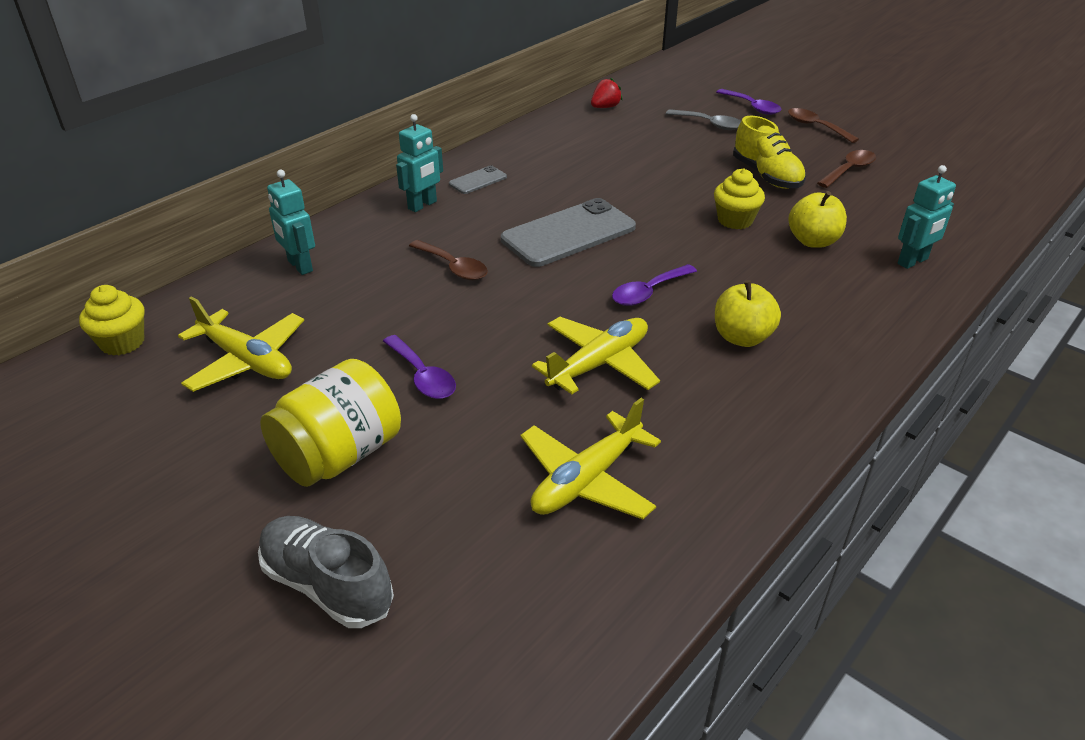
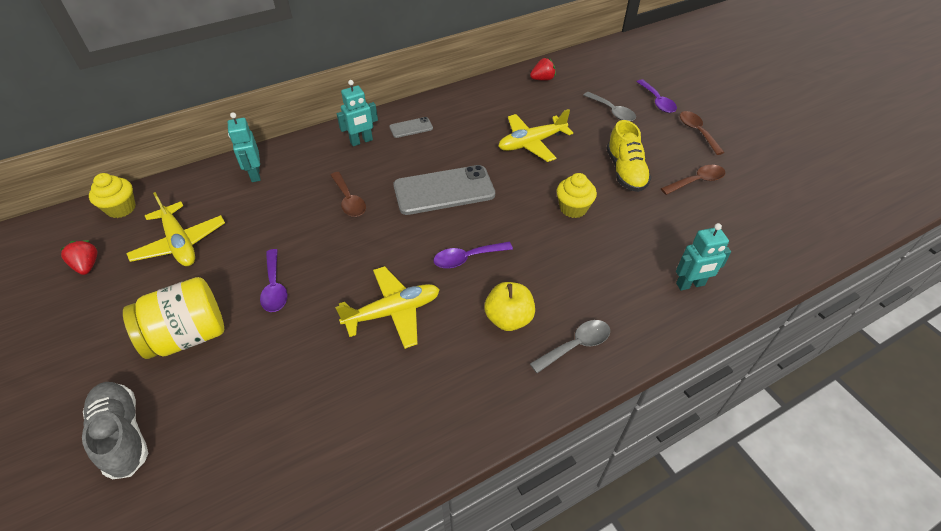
camera: 20 degrees right, 10 degrees up
(119, 417) = (87, 265): none -> red strawberry
(586, 479) = (324, 408): yellow plane -> yellow plane (531, 143)
(813, 241) = (621, 243): yellow apple -> none
(836, 344) = (576, 346): none -> grey spoon

